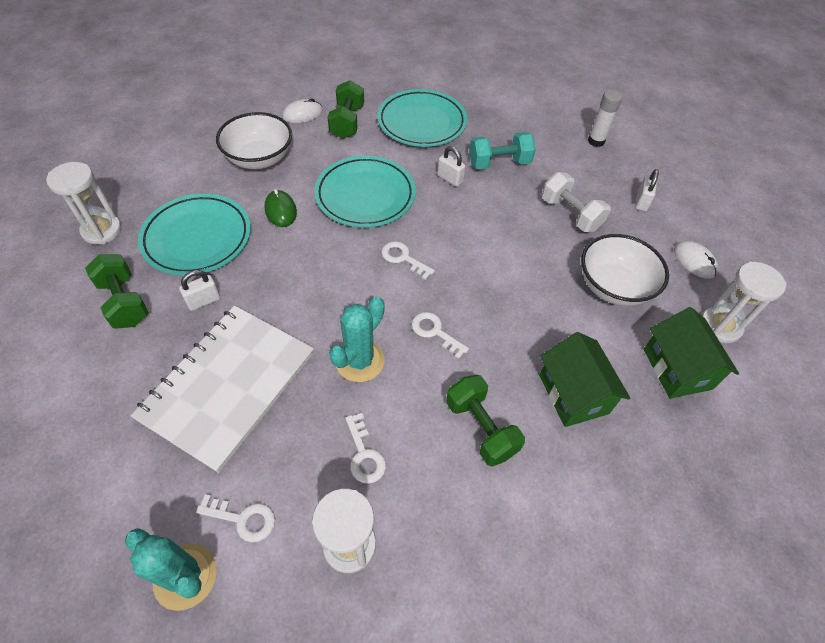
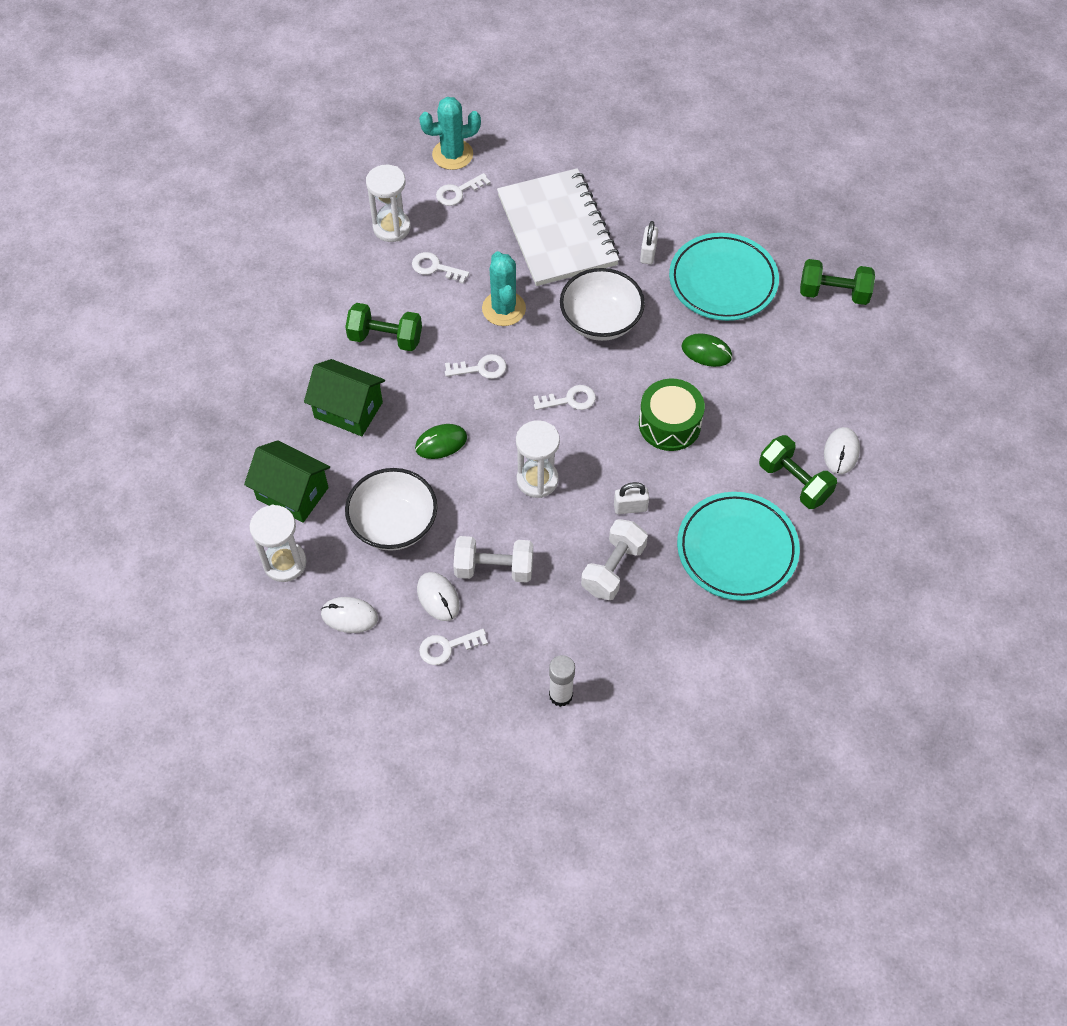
camera: 135 degrees right, 5 degrees up
(102, 230) = (787, 228): white hourglass -> white hourglass (537, 480)
(124, 302) = (690, 210): green dumbbell -> green dumbbell (833, 293)
(259, 159) = (795, 376): white bowl -> white bowl (600, 321)
(365, 195) = (669, 424): turquoise plate -> green drum
(499, 163) = (613, 568): turquoise dumbbell -> white dumbbell
(525, 308) = (441, 443): none -> green mouse
(623, 227) = (438, 597): none -> white mouse
(641, 202) = (447, 647): white padlock -> white key

